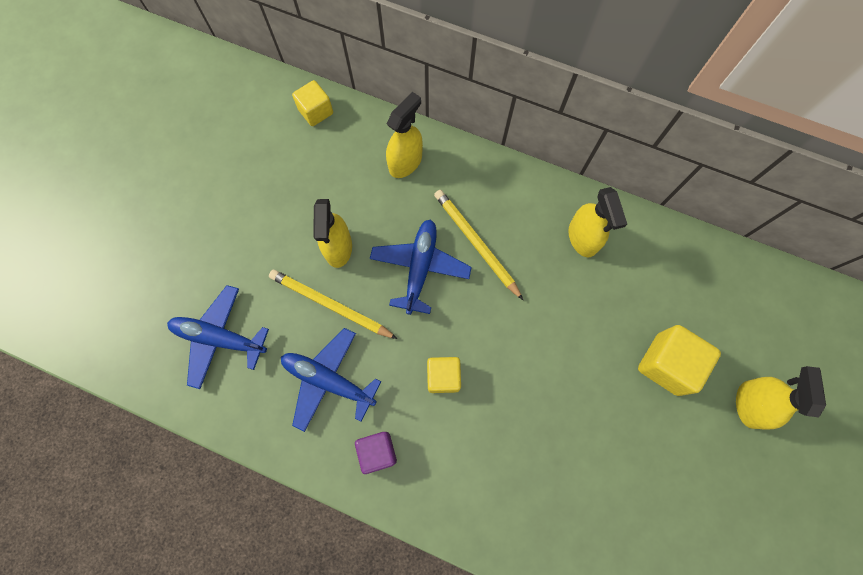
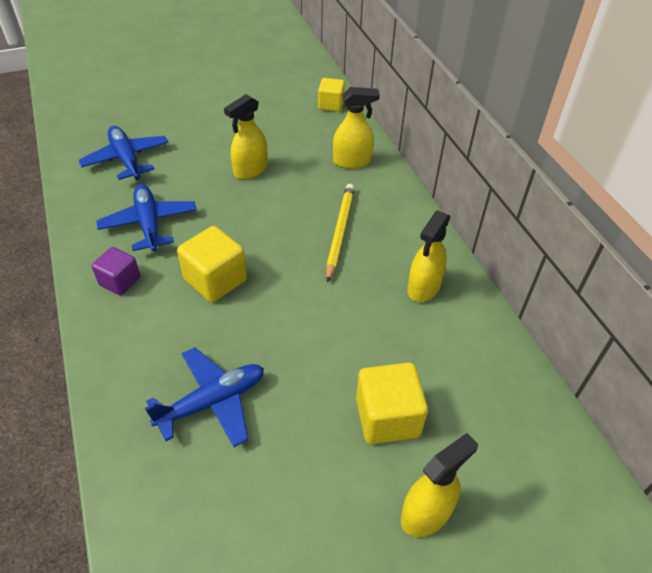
camera: 45 degrees right, 25 degrees down
(330, 305) = (205, 191): yellow pencil -> none
(420, 268) = (284, 216): blue plane -> blue plane (212, 402)
(443, 377) = (215, 280): yellow cube -> yellow cube, size x1.54

